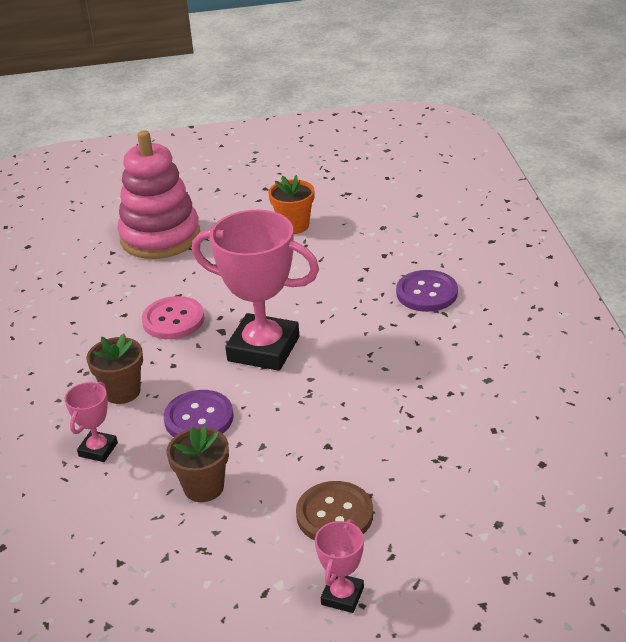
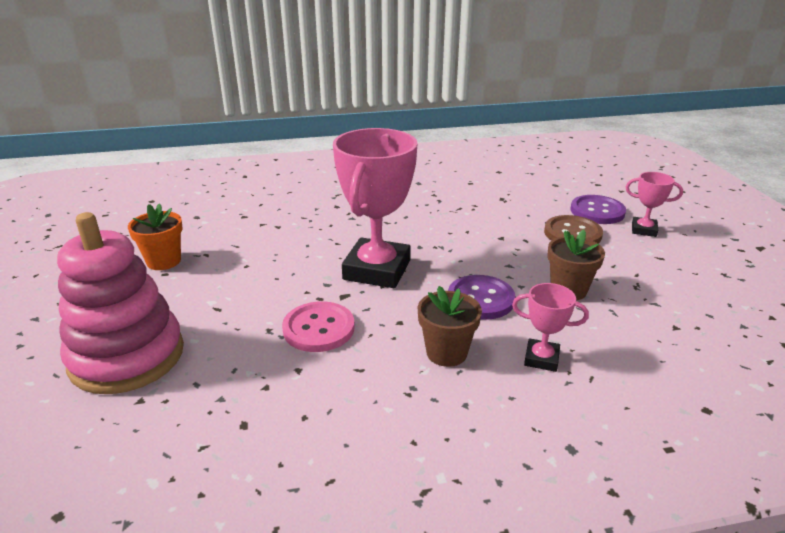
camera: 95 degrees left, 5 degrees down
(426, 293) = (309, 200): purple button -> purple button (597, 211)

